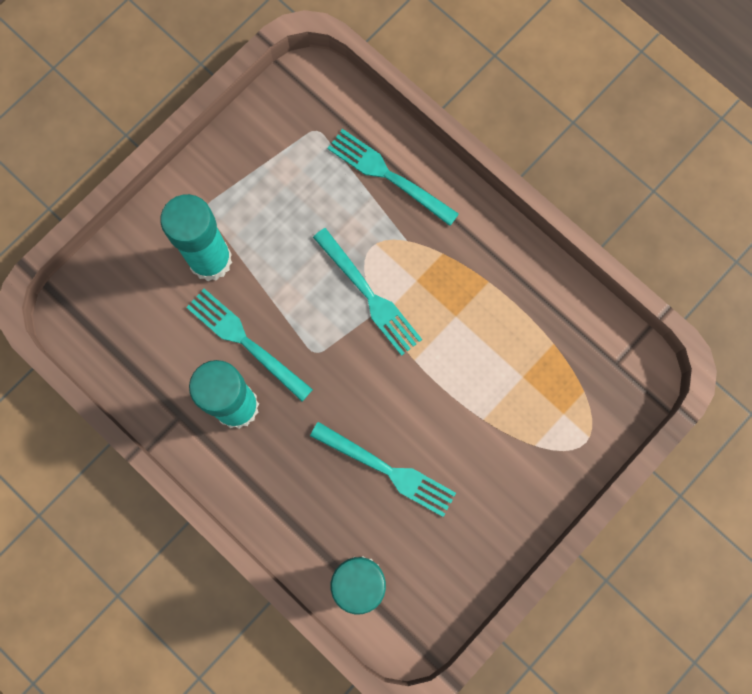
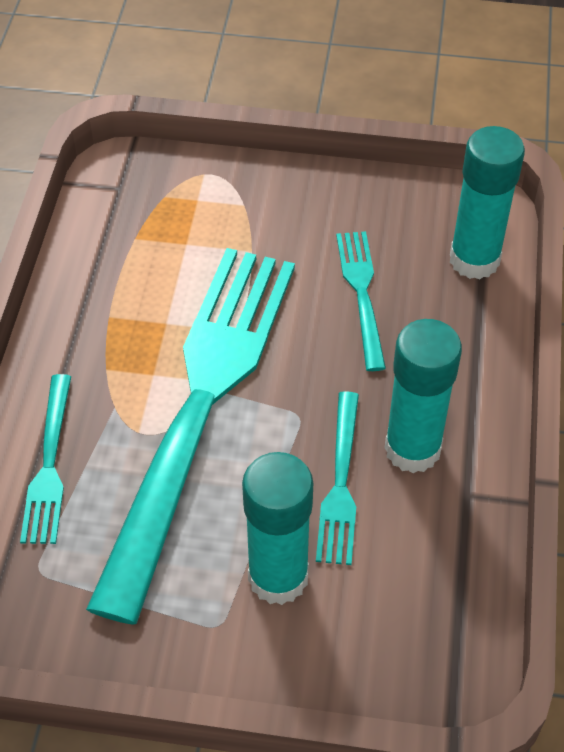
camera: 125 degrees left, 25 degrees down
(369, 295) = (200, 404): turquoise fork -> turquoise fork, size x2.35

